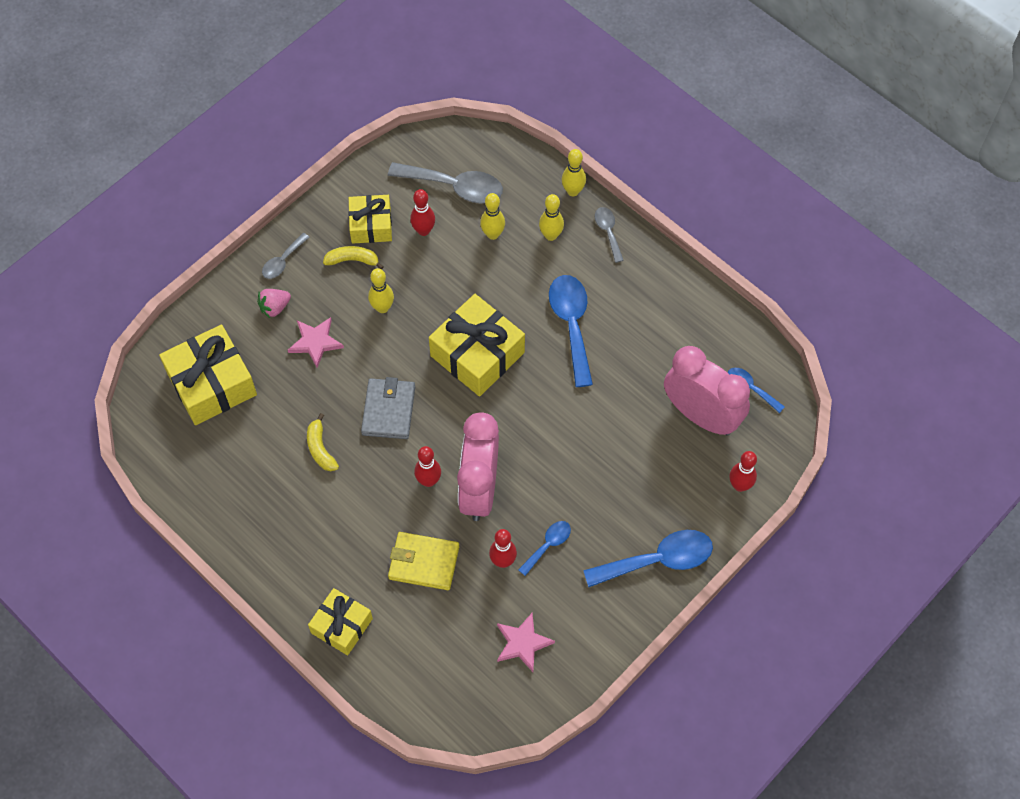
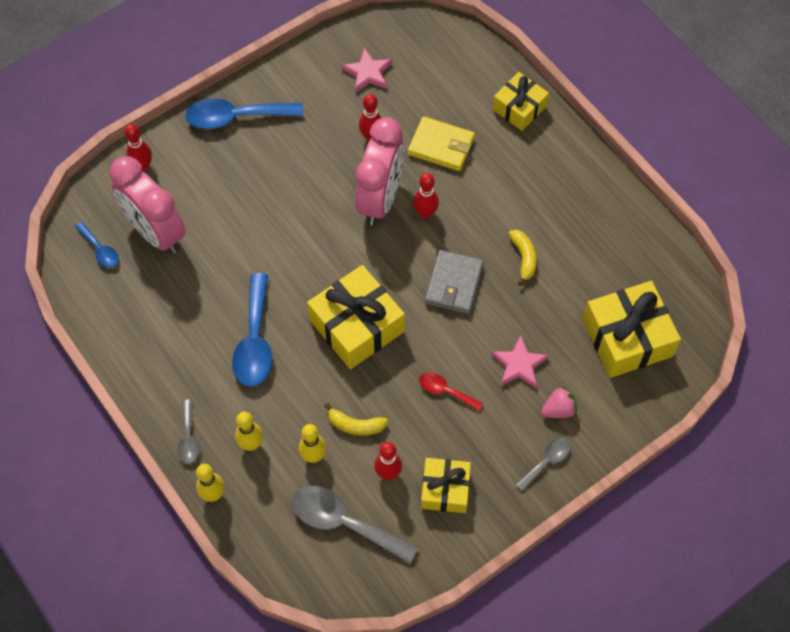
camera: 170 degrees left, 0 degrees up
(352, 260) = (470, 450): yellow banana -> yellow banana (356, 425)
(382, 308) = (445, 391): yellow bowling pin -> red spoon
(548, 545) = (328, 143): blue spoon -> none

